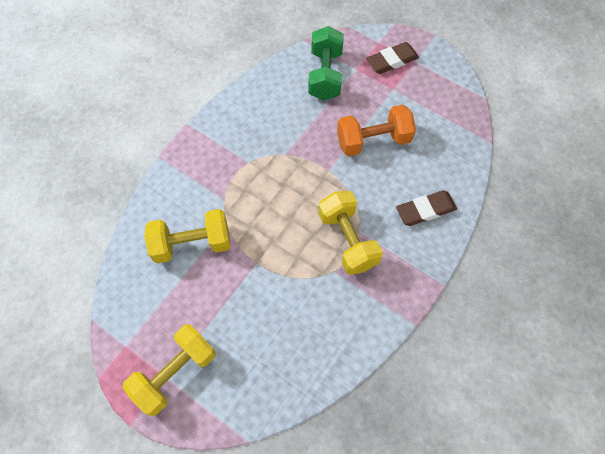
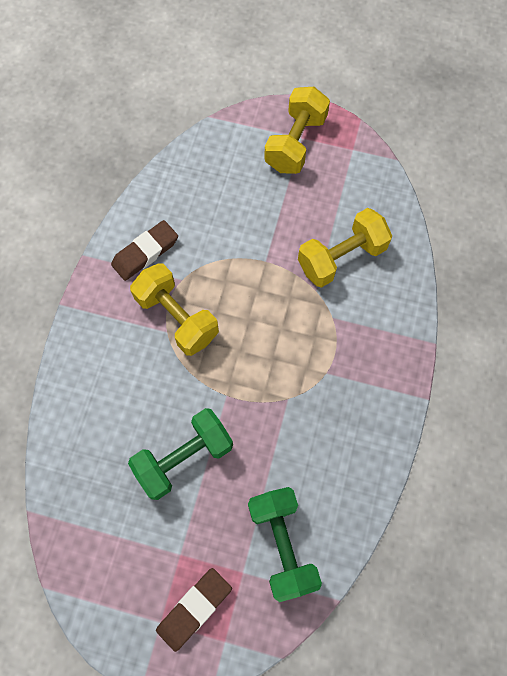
camera: 160 degrees right, 5 degrees up
(373, 141) = (184, 458): orange dumbbell -> green dumbbell
(425, 210) = (97, 383): brown eraser -> brown eraser (145, 253)

